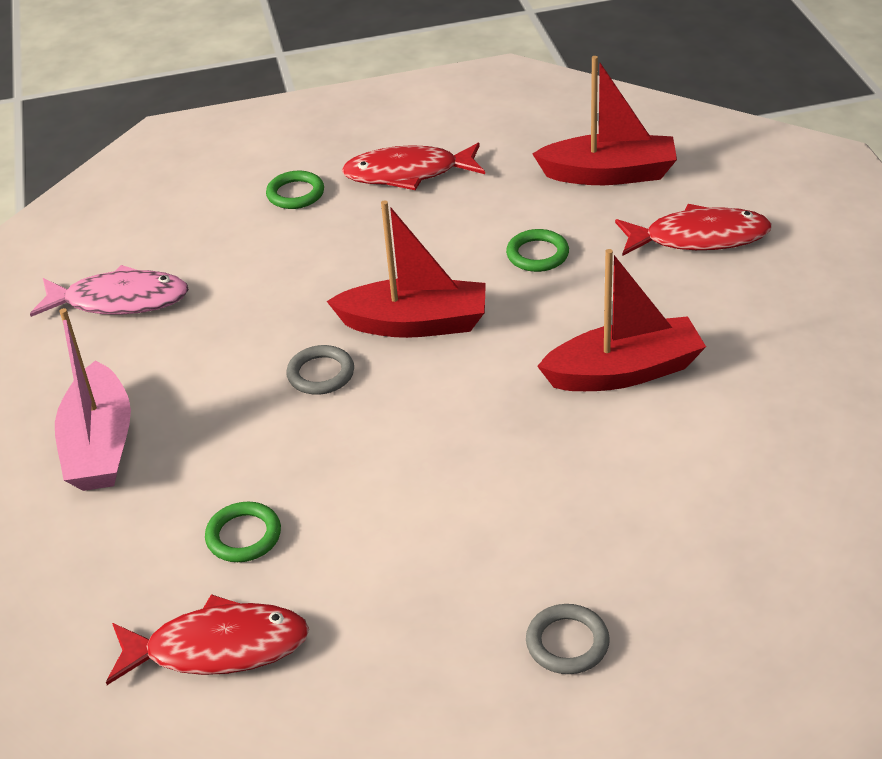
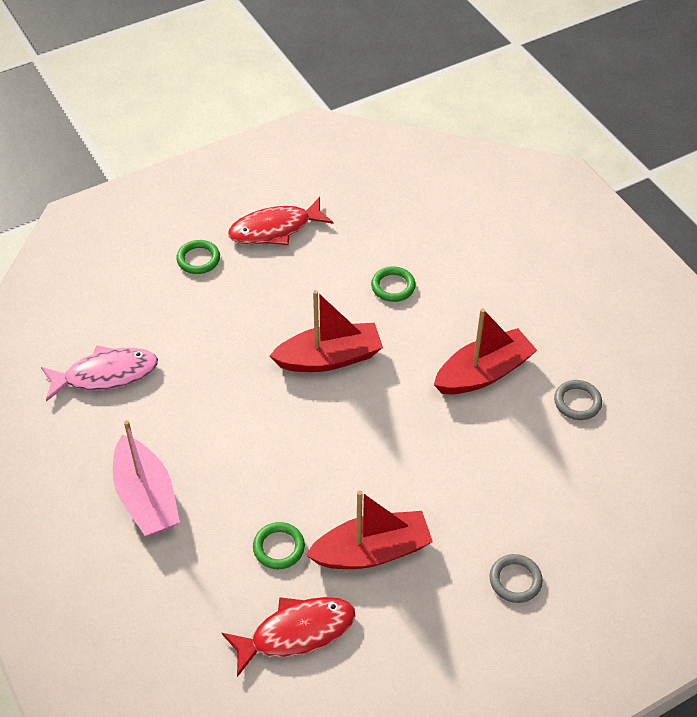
camera: 20 degrees left, 10 degrees up
(321, 374) = (280, 411): grey ring -> grey ring (577, 402)
(609, 174) = (419, 209): red boat -> red boat (372, 551)
(699, 238) = (497, 256): red fish -> none

